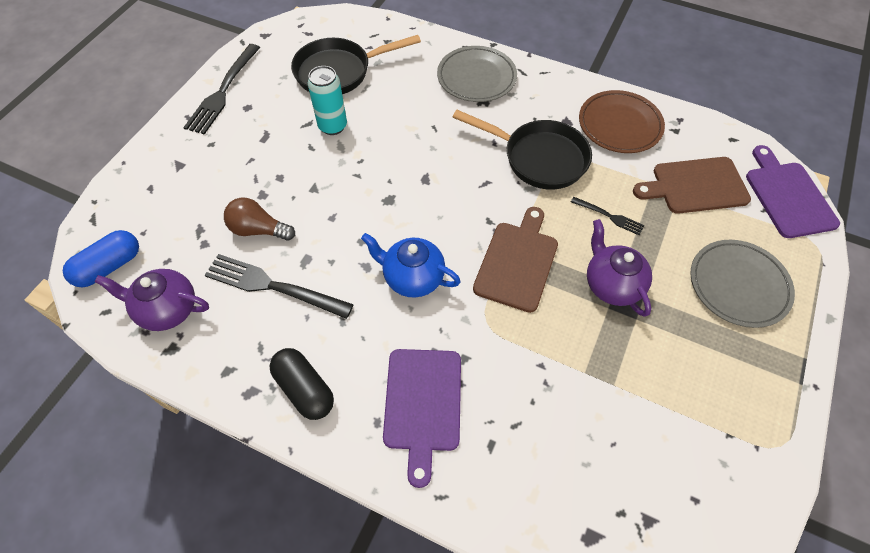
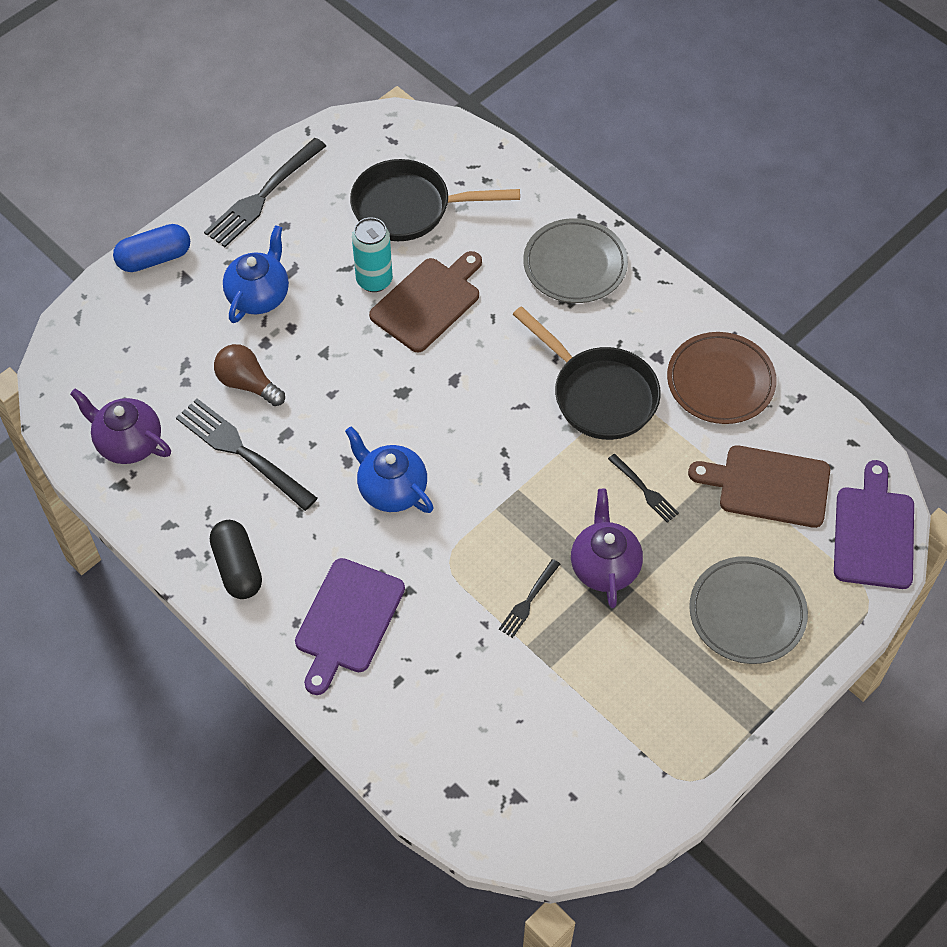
camera: 20 degrees right, 0 degrees up
(109, 267) = (82, 377): blue capsule -> blue capsule (154, 258)
(244, 161) = (259, 295): none -> blue teapot
(517, 262) = (512, 509): brown cutting board -> brown cutting board (428, 302)
(567, 333) = (528, 601): none -> black fork

